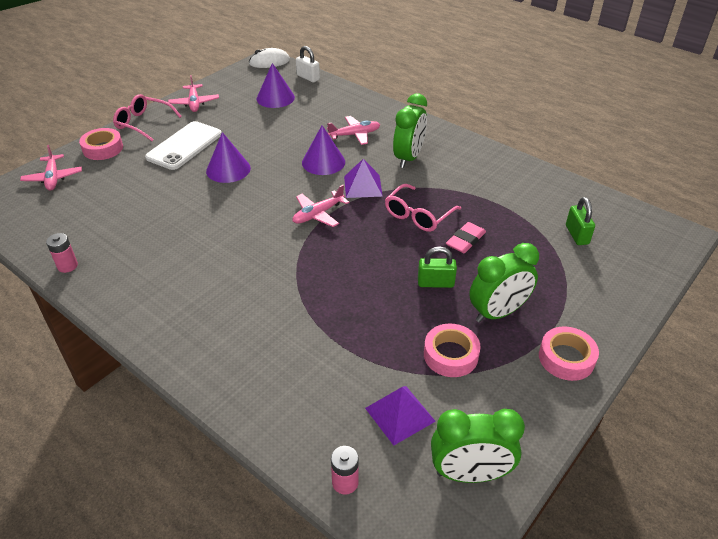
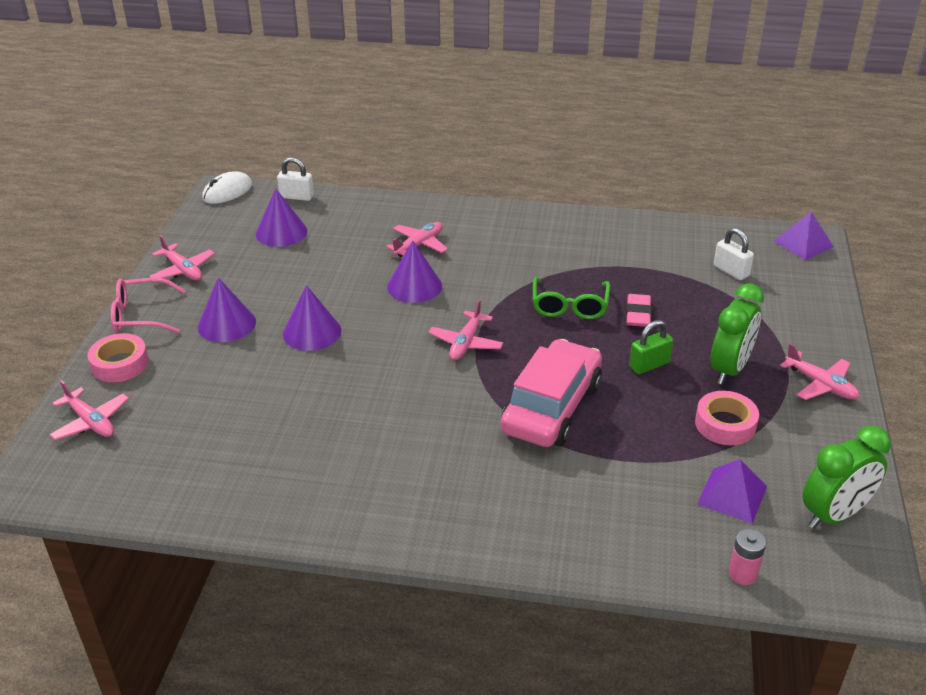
camera: 30 degrees left, 5 degrees down
(67, 266) = (232, 510): pink battery -> none
(184, 146) = (226, 324): white phone -> purple cone
(331, 284) = (551, 407): none -> pink car
(363, 186) = (483, 297): purple pyramid -> purple pyramid (803, 244)
(408, 158) = (502, 251): green clock -> none
(418, 215) = (569, 306): pink glasses -> green glasses
(566, 358) = (820, 384): pink tape -> pink plane
(577, 235) = (731, 271): green padlock -> white padlock

